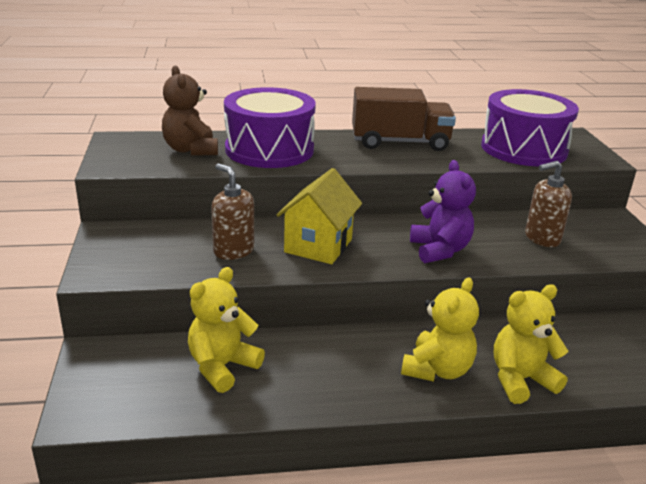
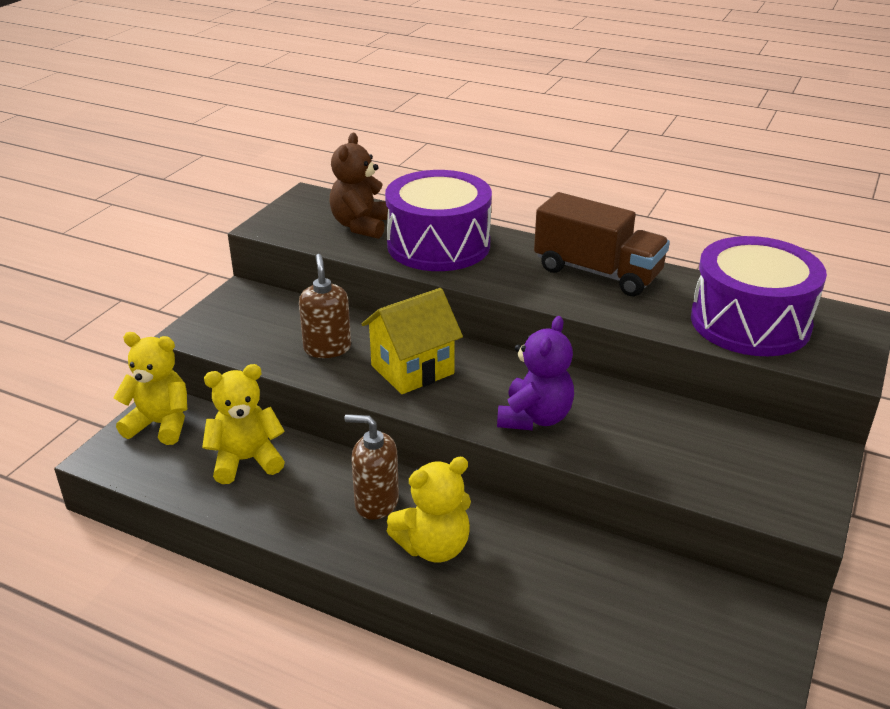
camera: 35 degrees right, 5 degrees up
(520, 380) = (508, 595): yellow teddy bear -> yellow teddy bear (160, 424)
(542, 238) = (679, 446): brown soap dispenser -> brown soap dispenser (376, 502)

